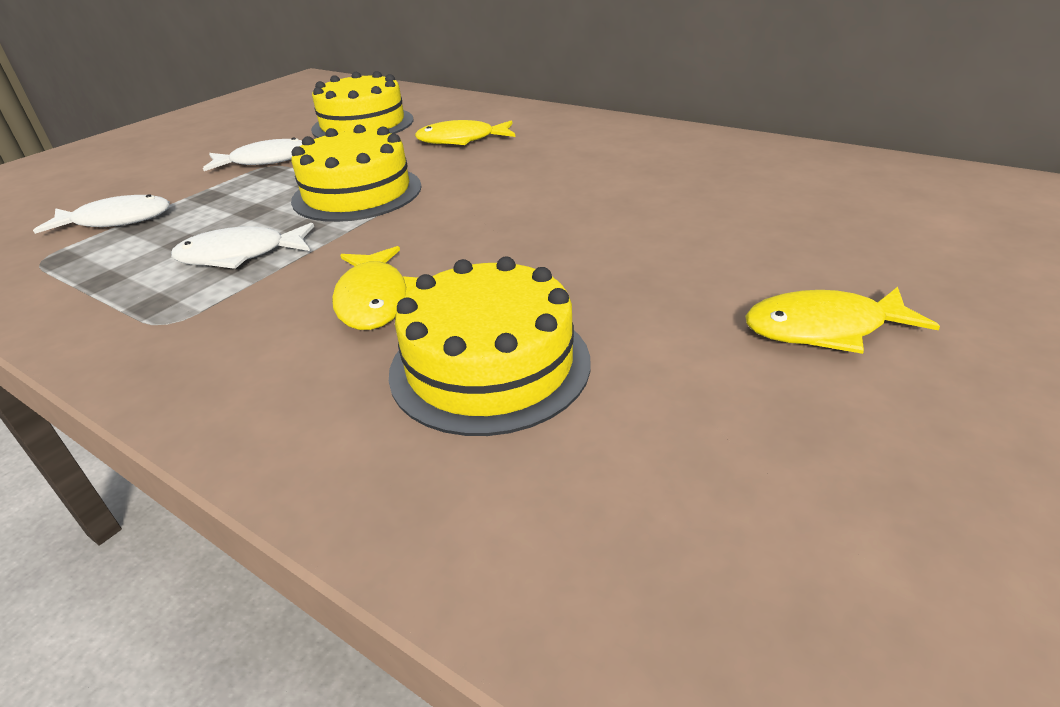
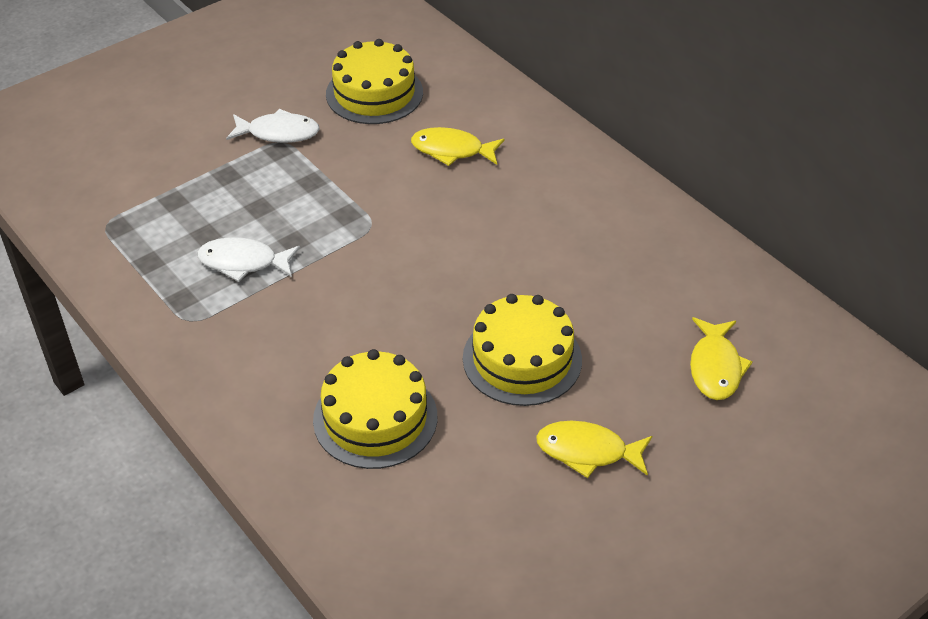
camera: 15 degrees right, 10 degrees up
(117, 220) = (157, 189): white fish -> none
(357, 193) = (342, 207): yellow cake -> yellow cake (522, 359)
(374, 299) = (323, 338): yellow fish -> yellow fish (715, 367)

